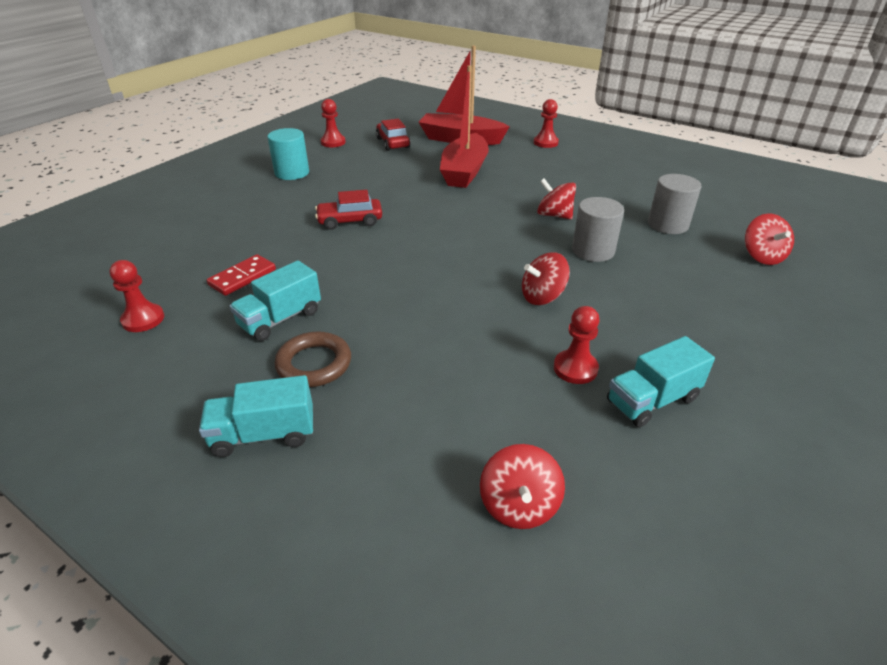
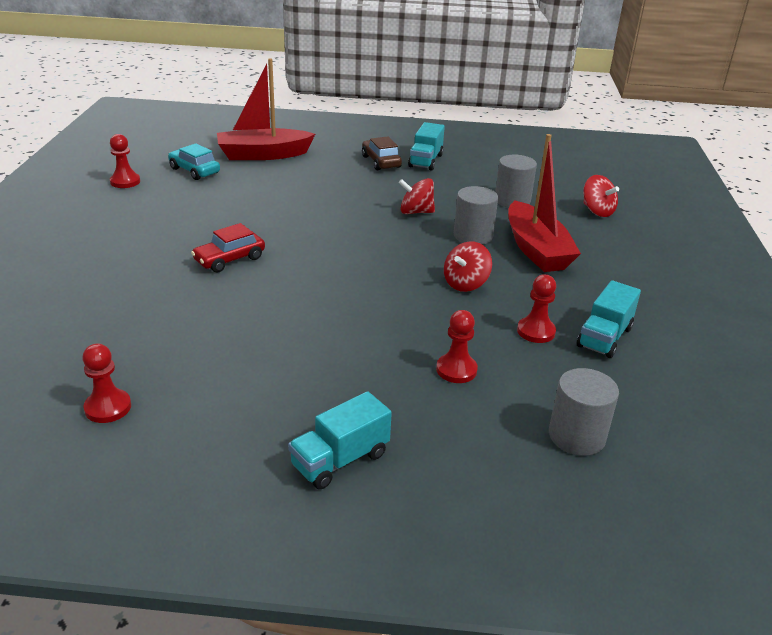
camera: 30 degrees left, 5 degrees down
(242, 277) = (173, 340): red domino -> none
(280, 319) = (254, 365): turquoise truck -> turquoise truck (425, 161)
(292, 173) = (112, 224): turquoise cylinder -> none
(314, 364) = (326, 392): brown ring -> none
(393, 143) = (194, 171): red car -> turquoise car
(464, 171) = (297, 187): red boat -> red boat (536, 250)
(519, 505) = (576, 436): red spinning top -> grey cylinder
(545, 143) = (349, 144): red pawn -> red pawn (456, 370)
(561, 163) = (381, 162): none -> brown car

